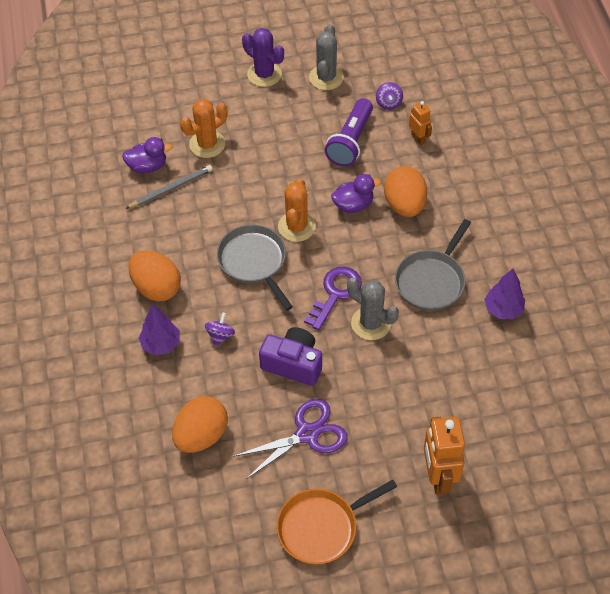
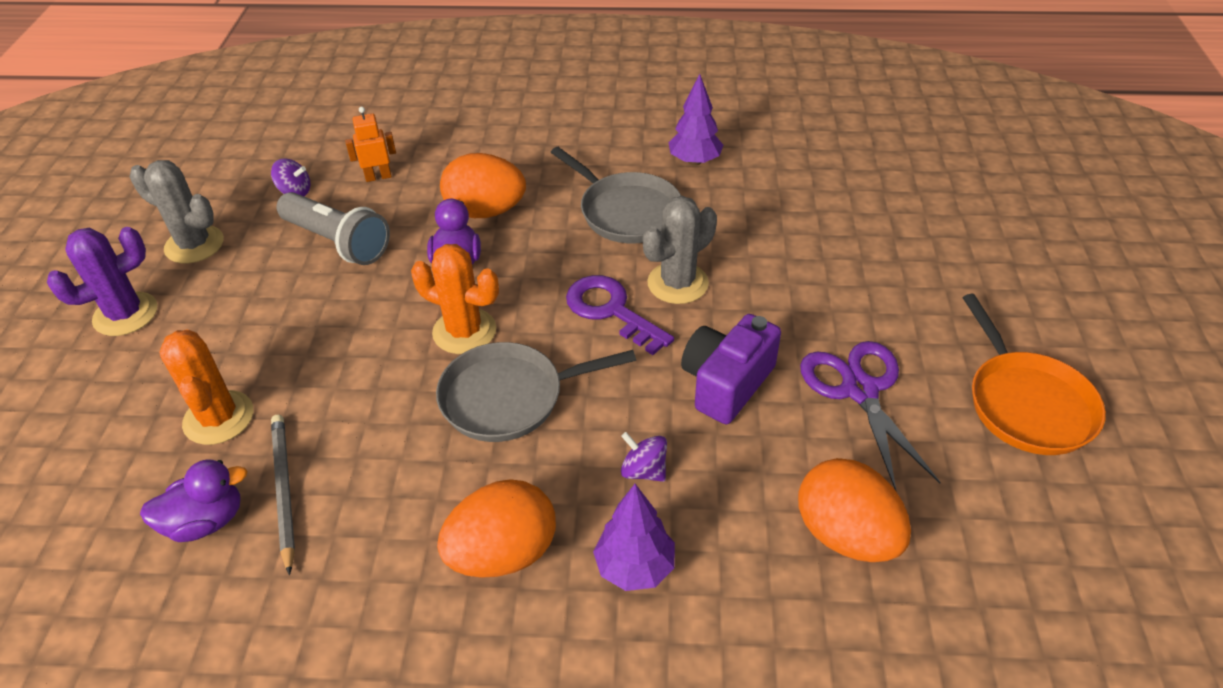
camera: 75 degrees left, 10 degrees down
(147, 166) = (206, 521): purple duck -> purple duck turned 60 degrees clockwise
(350, 141) = (338, 242): purple flashlight -> grey flashlight
(438, 477) = (943, 266): orange robot -> none

